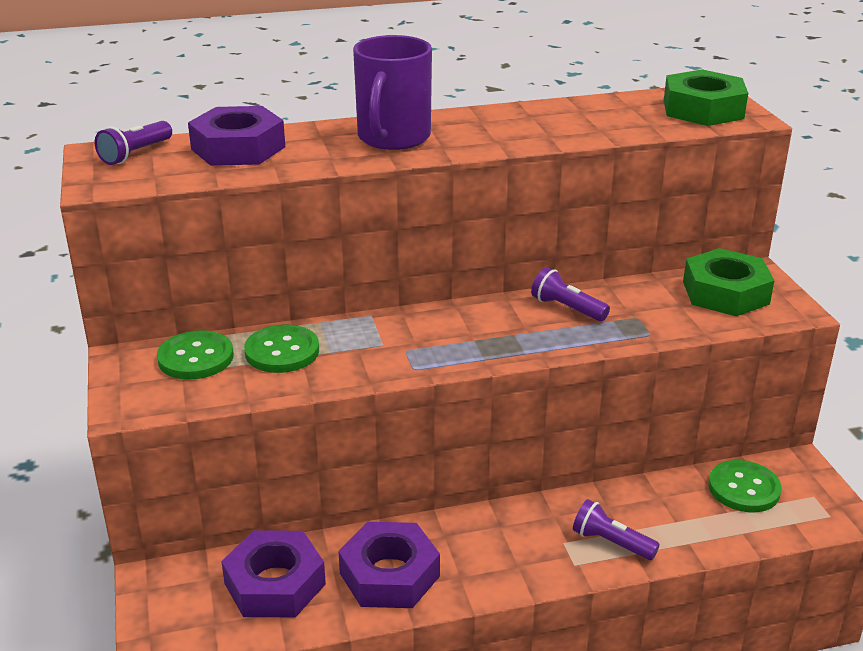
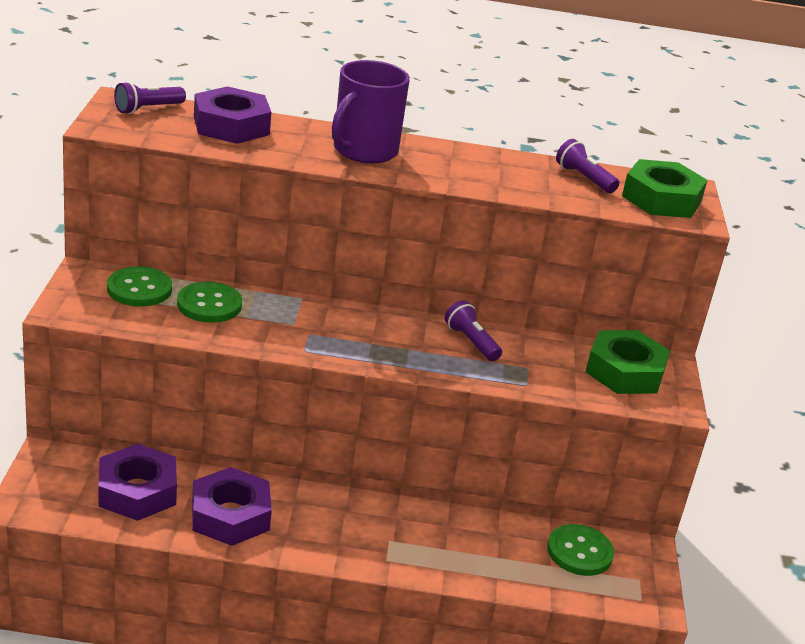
camera: 15 degrees right, 0 degrees up
(611, 542) = (429, 554): purple flashlight -> purple flashlight (584, 178)

